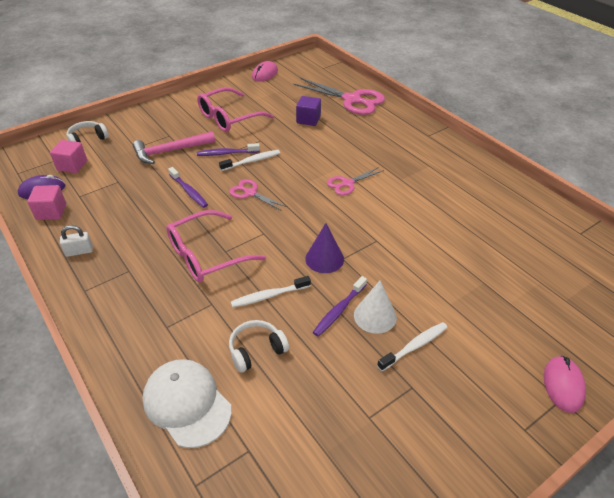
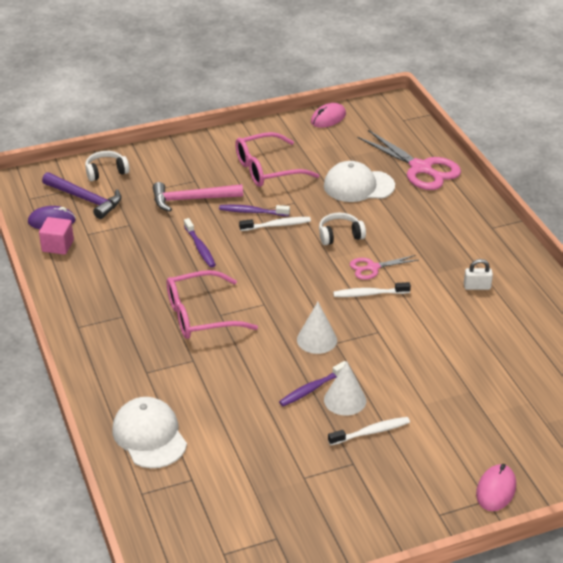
camera: 15 degrees right, 5 degrees down
(72, 165) = (85, 199): pink cube -> purple hammer
(79, 251) = (79, 290): white padlock -> white padlock (477, 287)
(250, 193) = (264, 260): pink scissors -> none
(256, 350) = (222, 407): white headphones -> white headphones (340, 235)
(269, 296) = (249, 363): white toothbrush -> white toothbrush (369, 294)
(308, 120) = (358, 186): purple cube -> white cap
(324, 259) = (317, 340): purple cone -> white cone

